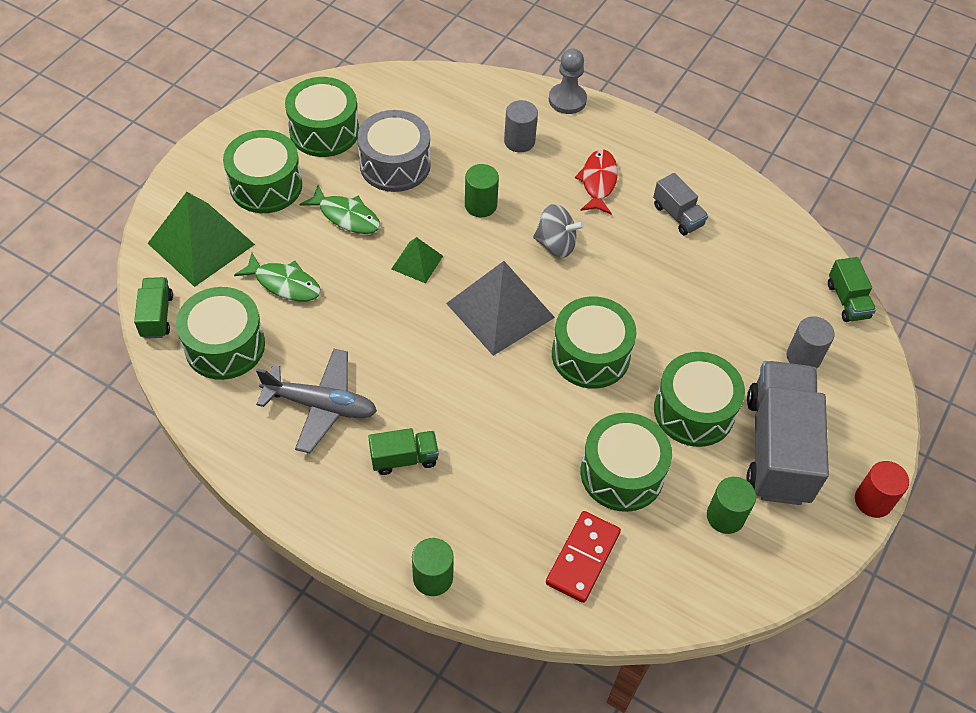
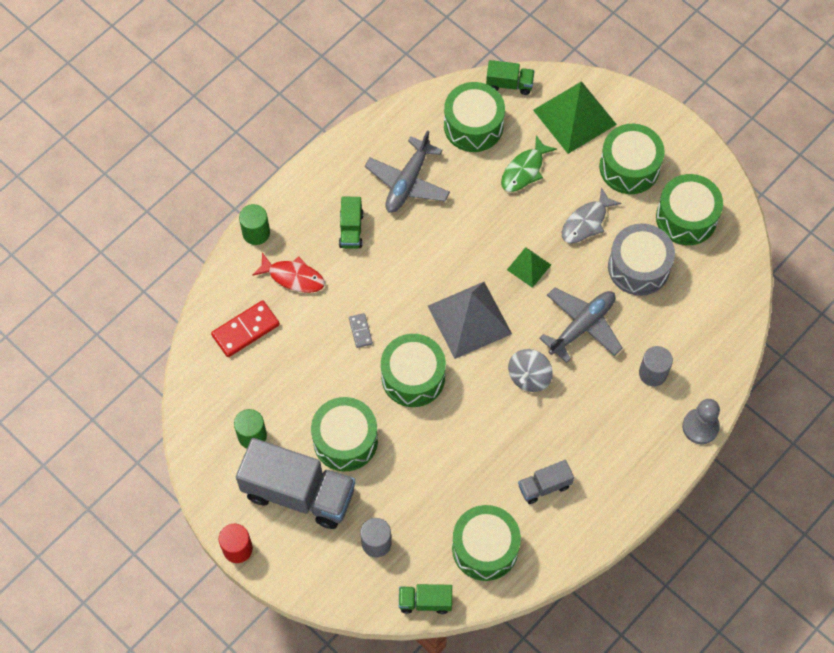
camera: 105 degrees right, 10 degrees up
(346, 216) = (586, 222): green fish -> grey fish
(480, 205) = (582, 326): green cylinder -> grey plane
(546, 421) = (360, 331): none -> grey domino
(582, 558) = (245, 330): red domino -> red domino turned 75 degrees counterclockwise
(598, 182) = (594, 429): red fish -> red fish (293, 277)
(622, 473) = (304, 373): green drum -> green drum (485, 548)

